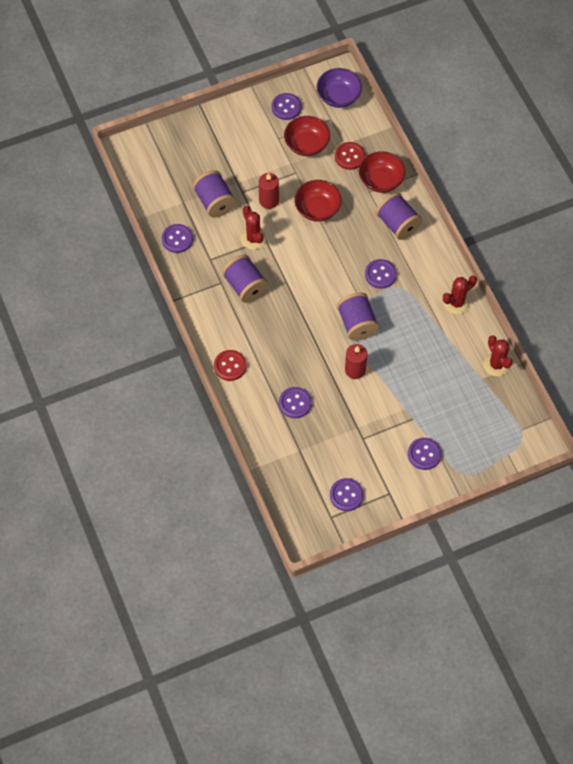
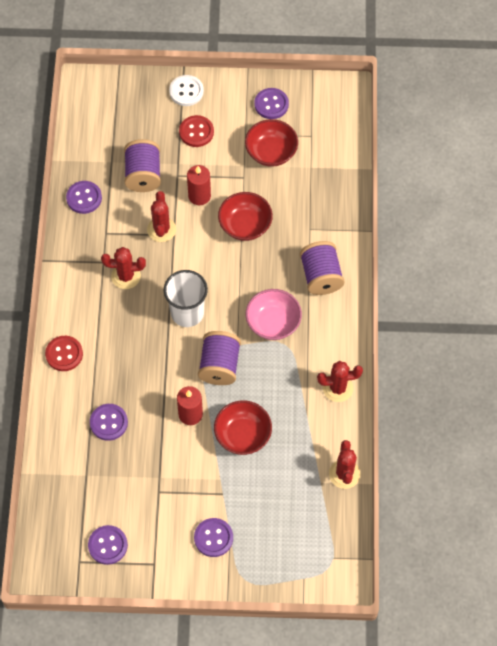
camera: 25 degrees right, 0 degrees up
(213, 123) = (186, 91): none -> white button
(245, 286) = (126, 276): purple spool -> red cactus
(309, 294) = (187, 313): none -> white cup
(338, 97) = (332, 114): purple bowl -> none
(349, 156) = (309, 183): red button -> red button (196, 132)
(380, 274) = (273, 323): purple button -> pink bowl
(381, 180) = (328, 222): red bowl -> red bowl (243, 435)

